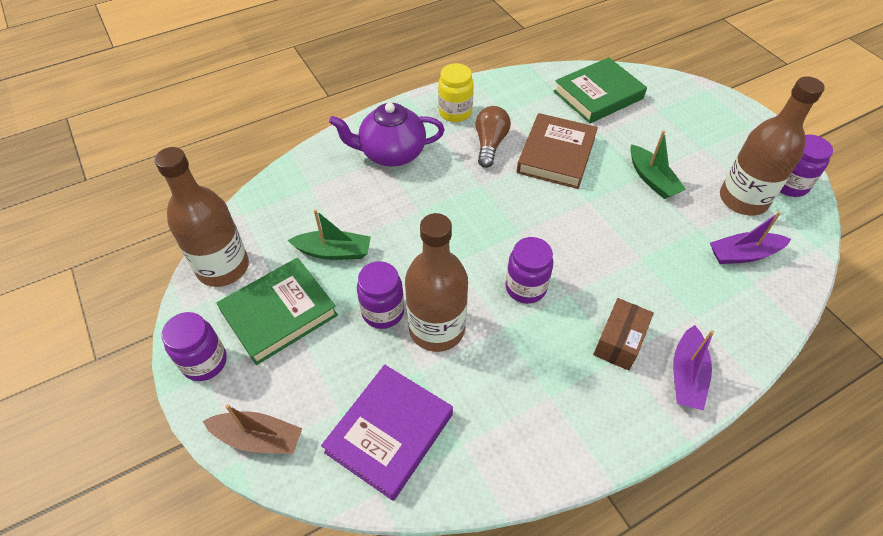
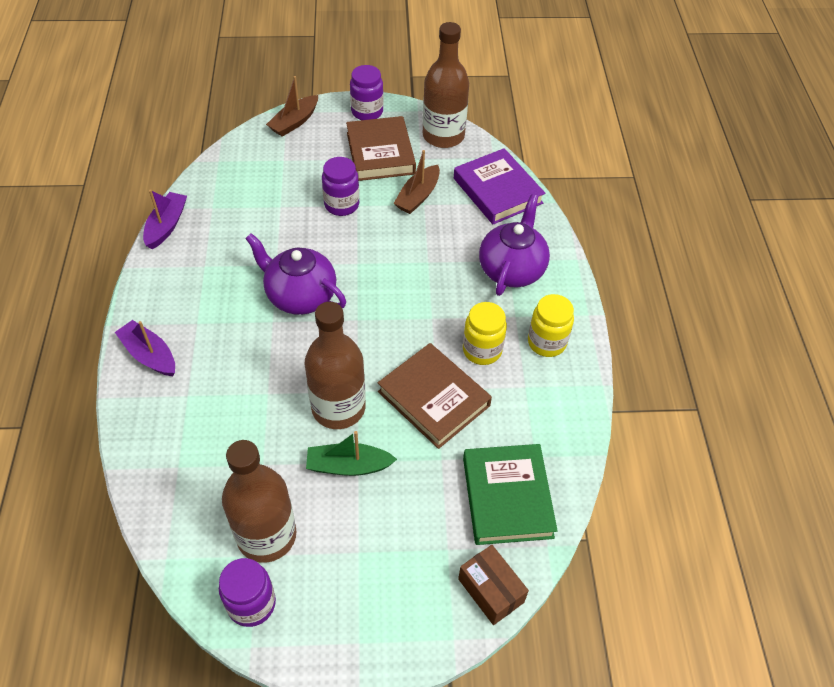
camera: 115 degrees right, 0 degrees up
(279, 313) = (380, 153): green book -> brown book
(334, 252) = (418, 196): green boat -> brown boat
(389, 433) = (249, 177): purple book -> purple book (497, 191)
(437, 329) = (305, 228): brown bottle -> brown bottle (338, 408)
(490, 144) = (482, 350): brown light bulb -> yellow jar
(525, 287) = (300, 296): purple jar -> purple teapot
(619, 342) = (209, 329): brown box -> brown box (491, 590)
(743, 254) = (210, 481): purple boat -> purple boat (166, 225)

